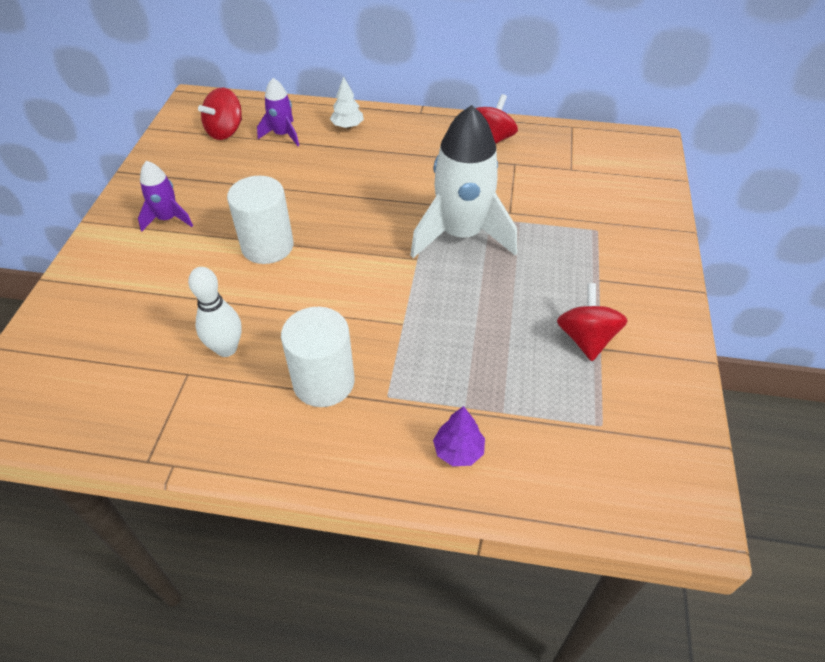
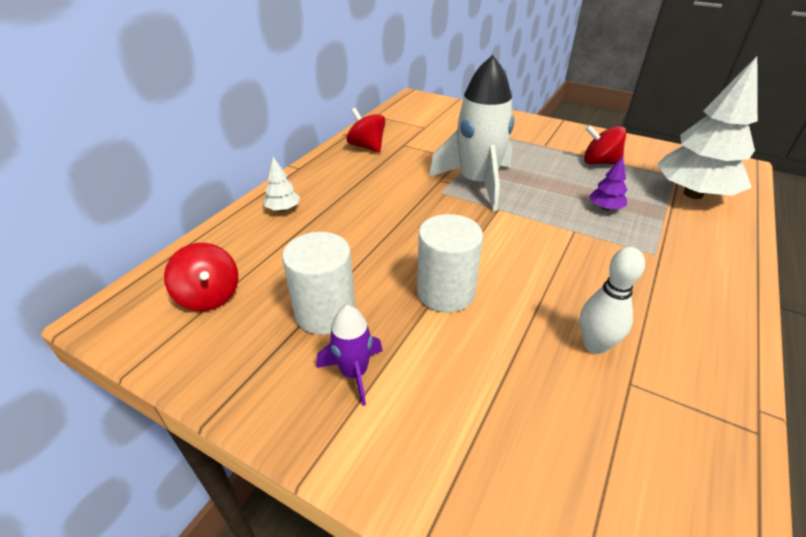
camera: 70 degrees left, 10 degrees down
(283, 135) = (259, 252): purple rocket -> none
(323, 382) = (640, 285): white cylinder -> white cylinder (325, 312)
(458, 450) = (706, 232): purple tree -> purple tree (605, 208)
(555, 443) = (693, 194): none -> white tree

